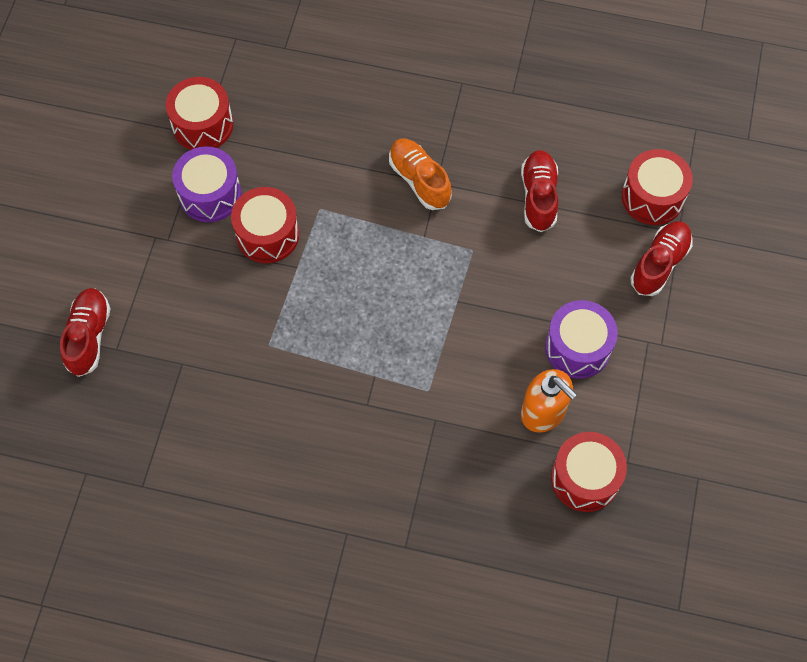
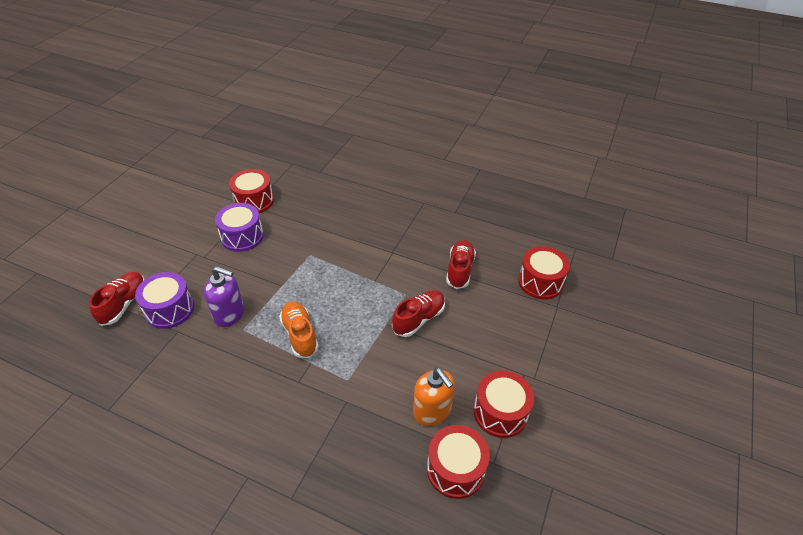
camera: 10 degrees right, 20 degrees down
(242, 325) = (229, 314): none -> purple soap dispenser
(267, 234) = (269, 264): red drum -> red drum (500, 412)
(419, 180) = (381, 249): orange shoe -> orange shoe (300, 335)
(578, 347) = (468, 369): purple drum -> purple drum (170, 309)
(659, 264) = (539, 323): red shoe -> red shoe (418, 319)

